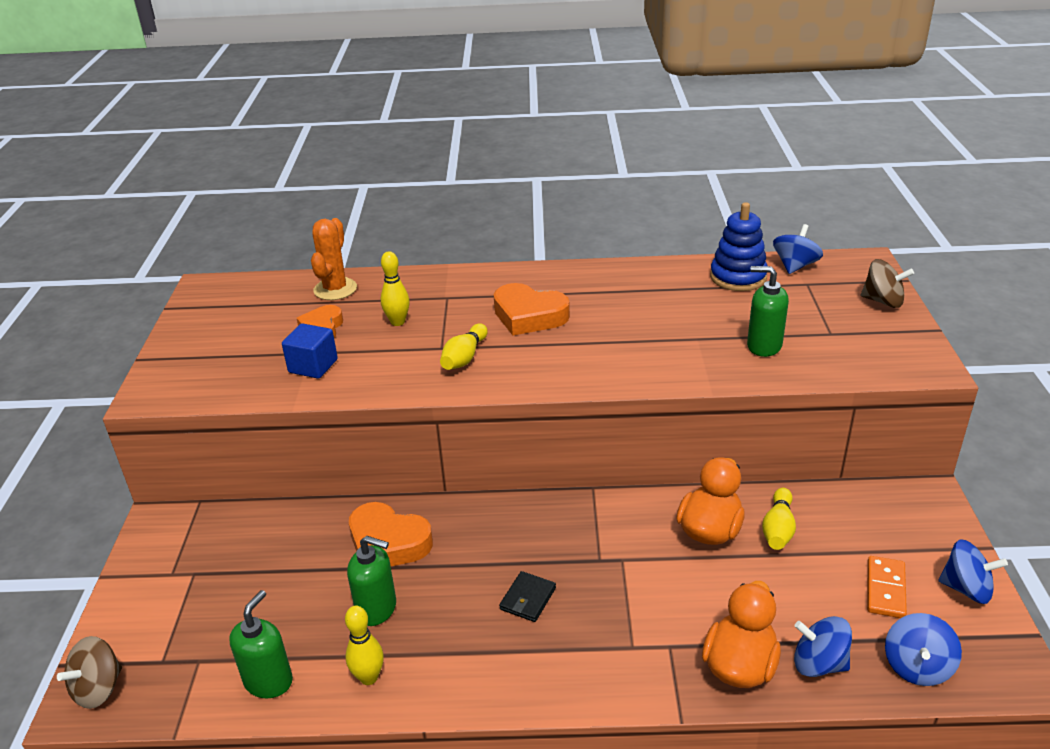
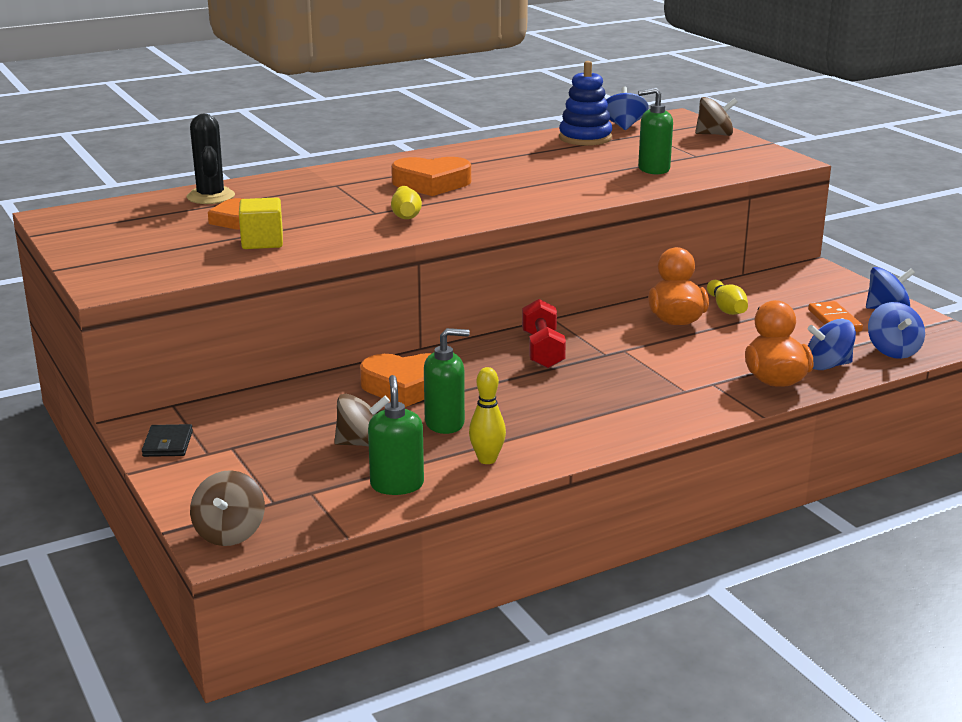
camera: 30 degrees left, 10 degrees down
(290, 610) = (362, 443): none -> brown spinning top
(313, 366) = (262, 242): blue cube -> yellow cube
(335, 289) = (211, 196): orange cactus -> black cactus
(397, 322) = (308, 205): yellow bowling pin -> none
(528, 598) = (571, 387): black wallet -> black wallet (168, 444)
(545, 533) = (542, 350): none -> red dumbbell

